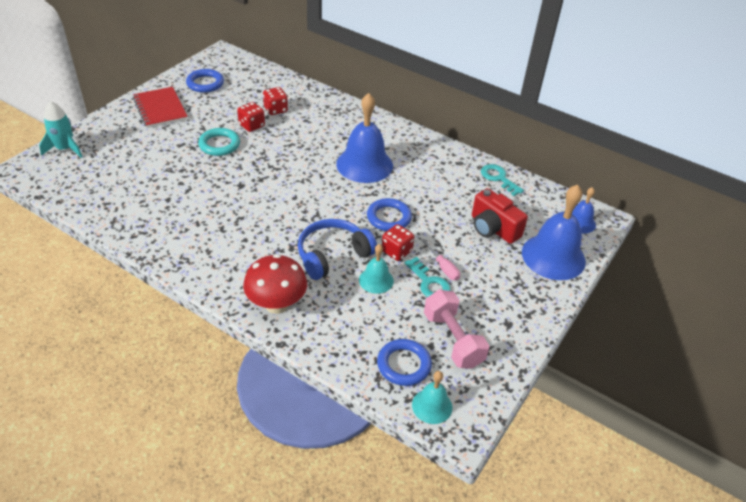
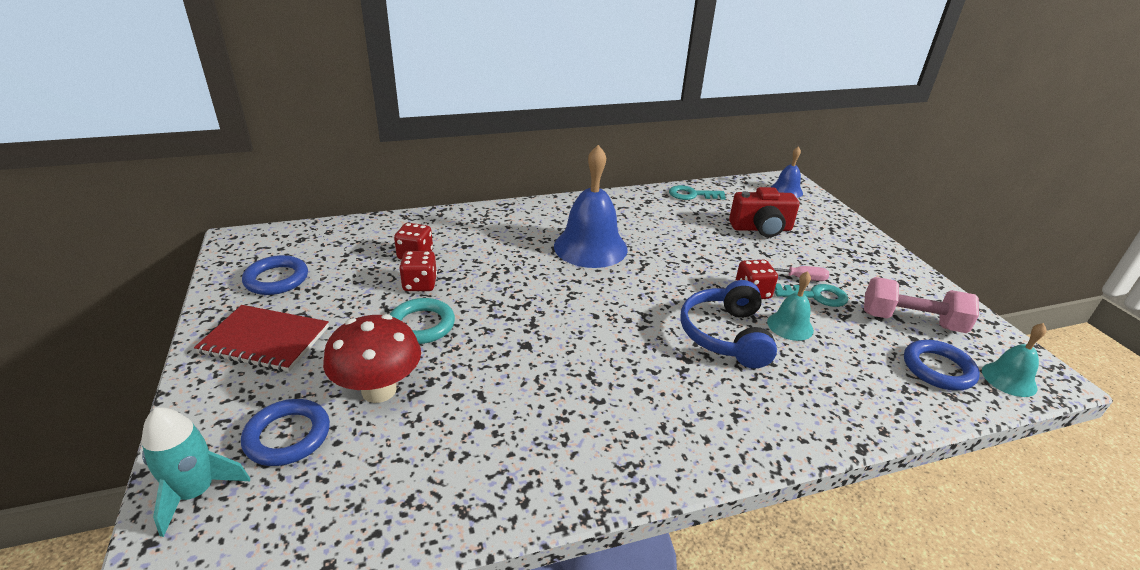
camera: 50 degrees left, 10 degrees down
(276, 305) = (785, 419): red mushroom -> red mushroom (379, 390)
(389, 217) = (693, 273): blue ring -> blue ring (287, 436)
(553, 256) = (822, 220): blue bell -> none

